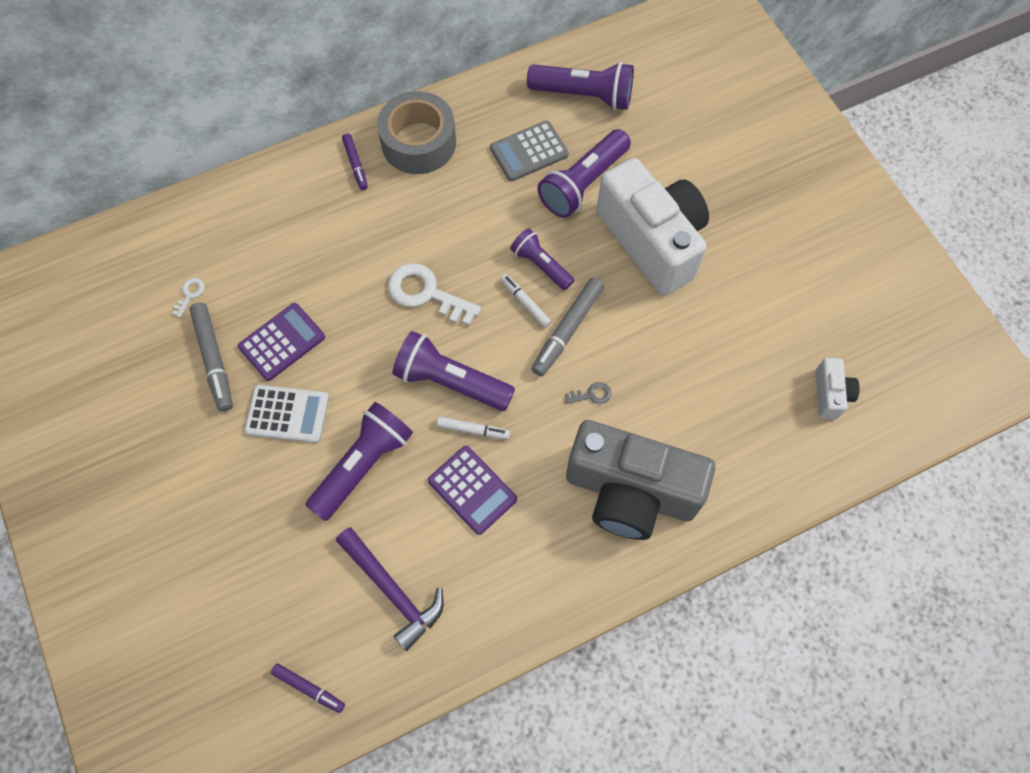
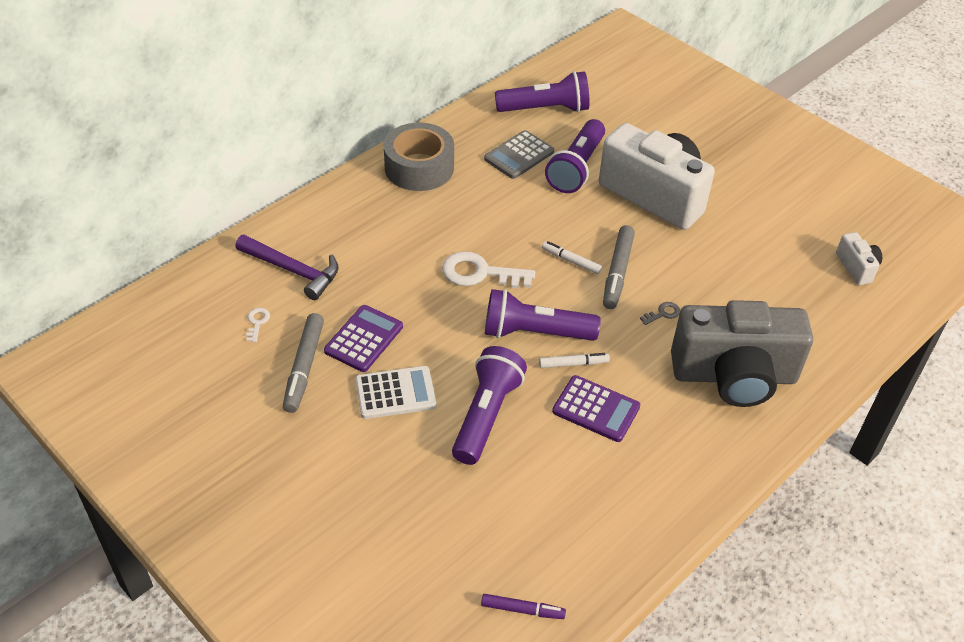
camera: 20 degrees left, 20 degrees down
(214, 359) = (304, 367): grey marker -> grey marker turned 45 degrees clockwise
(355, 164) = (370, 194): purple marker -> none
(393, 591) = (563, 507): purple hammer -> purple hammer (293, 270)
(541, 265) = (570, 231): purple flashlight -> none

